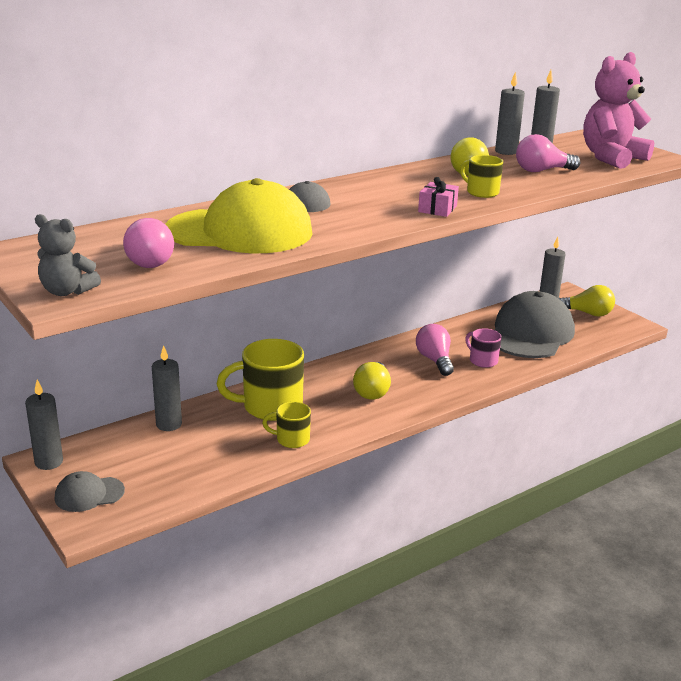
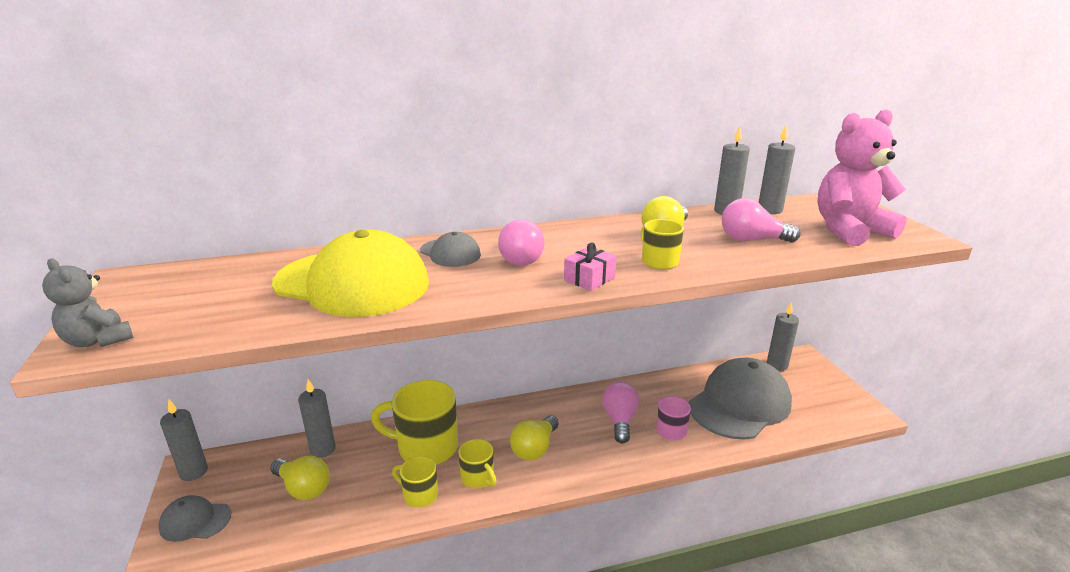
camera: 20 degrees right, 0 degrees up
(148, 260) = (222, 310): pink light bulb -> pink light bulb (521, 258)
(336, 419) = (478, 478): none -> yellow mug
(587, 313) = (816, 388): yellow light bulb -> yellow light bulb (303, 488)

